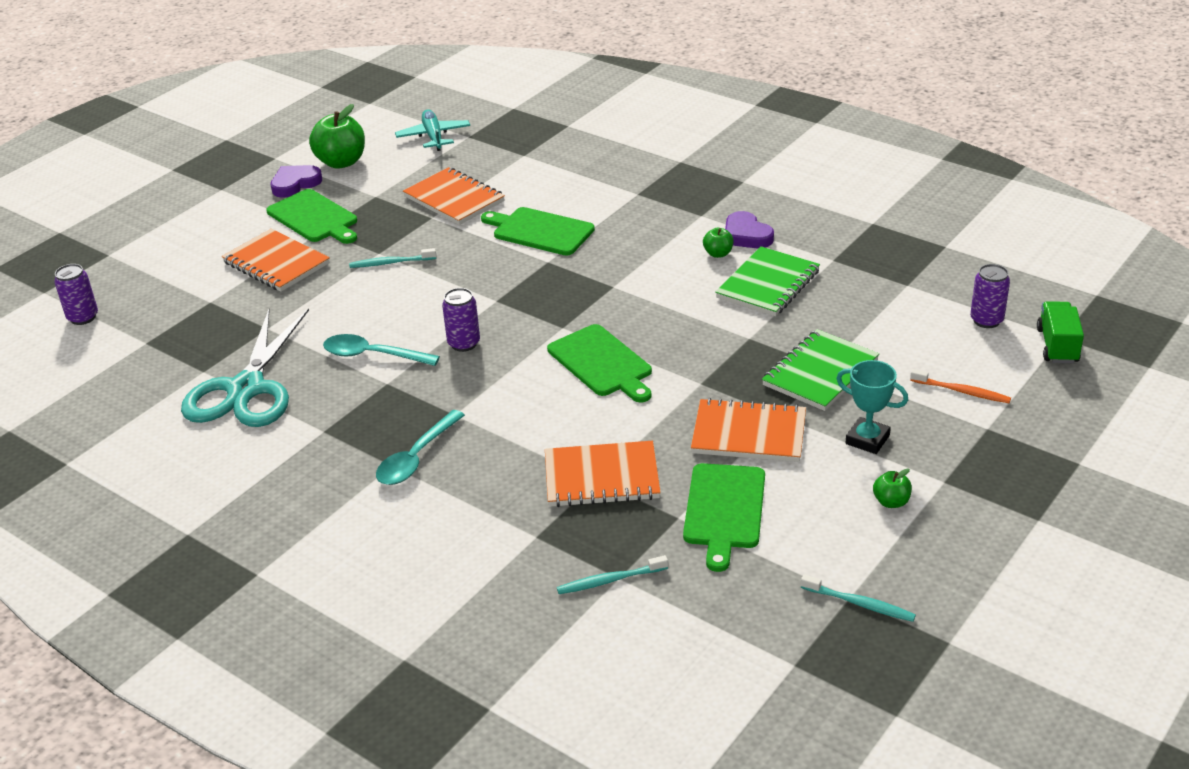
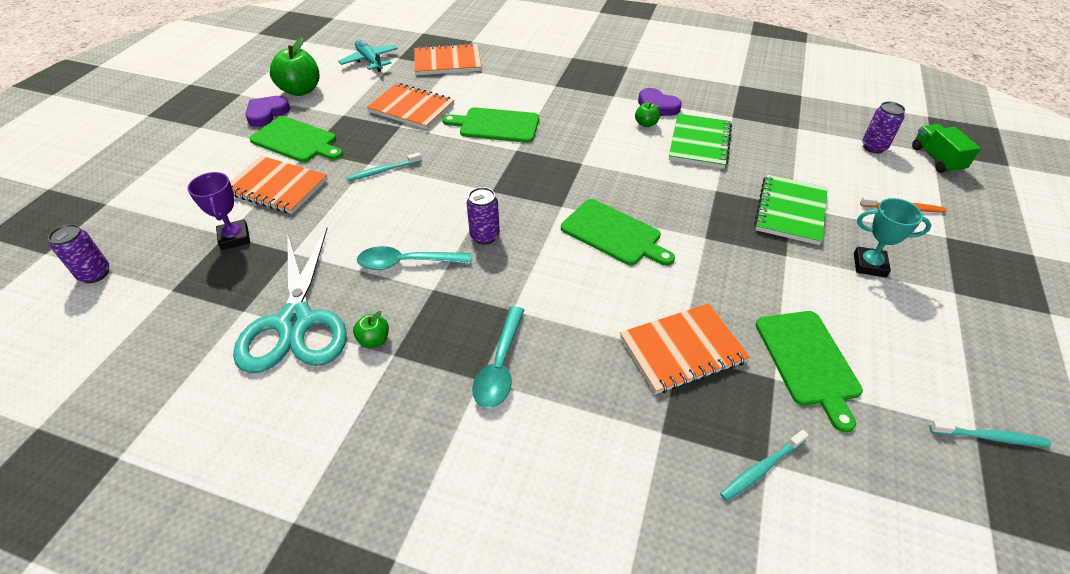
camera: 20 degrees left, 10 degrees up
(218, 305) = (234, 238): none -> purple trophy
(749, 434) = (775, 278): orange notebook -> orange notebook (447, 62)
(891, 502) = (932, 321): green apple -> green apple (374, 340)

